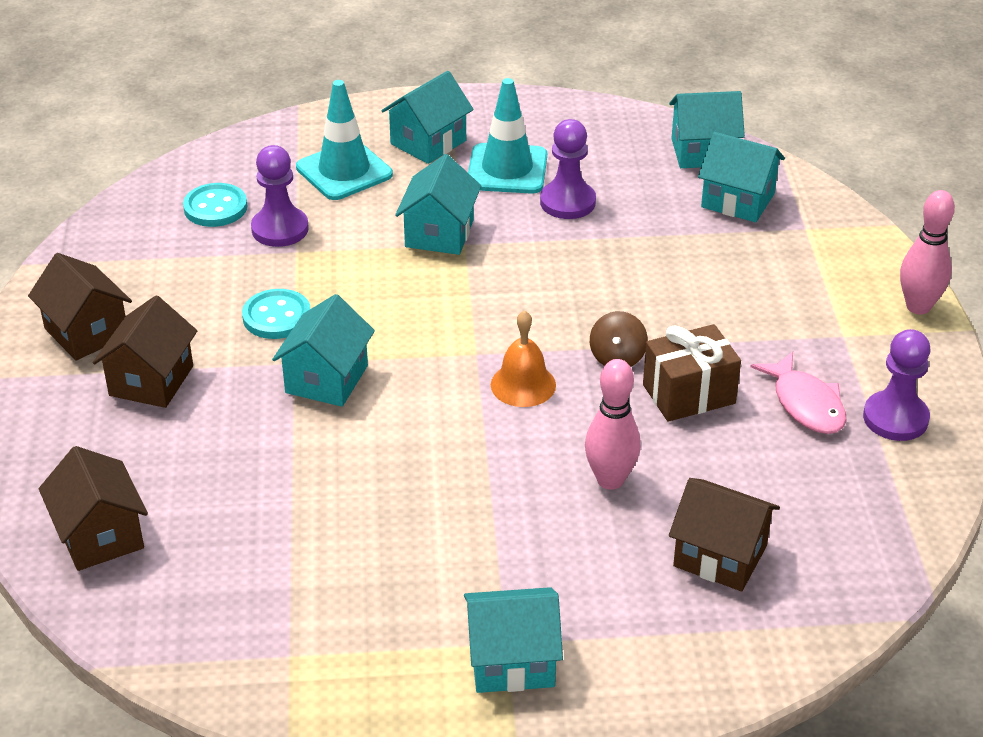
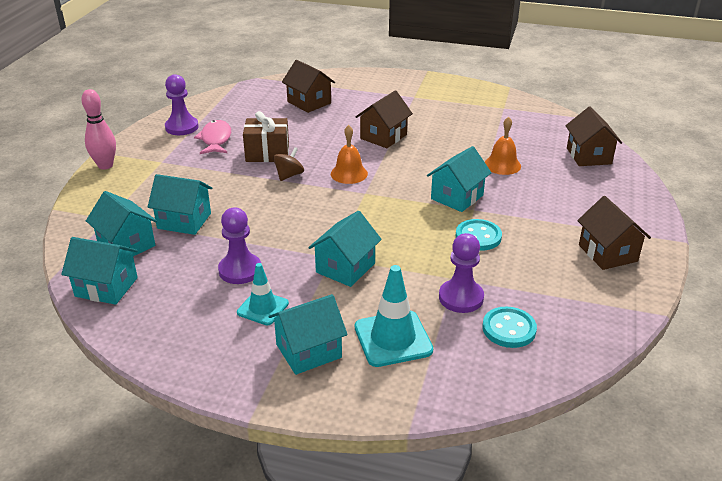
camera: 160 degrees left, 5 degrees down
(151, 381) = (563, 216): brown house -> brown house (383, 137)
(264, 470) = (502, 165): none -> orange bell
(507, 169) = (263, 308): turquoise traffic cone -> turquoise traffic cone, size x0.64
(512, 661) = (415, 92): turquoise house -> turquoise house (184, 221)
(610, 480) = (334, 131): pink bowling pin -> none

